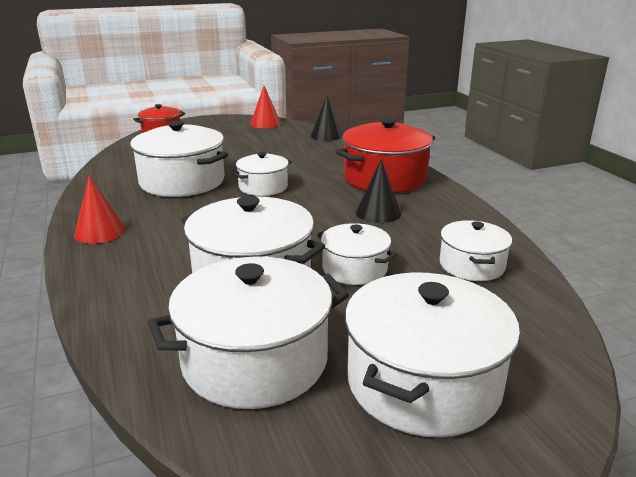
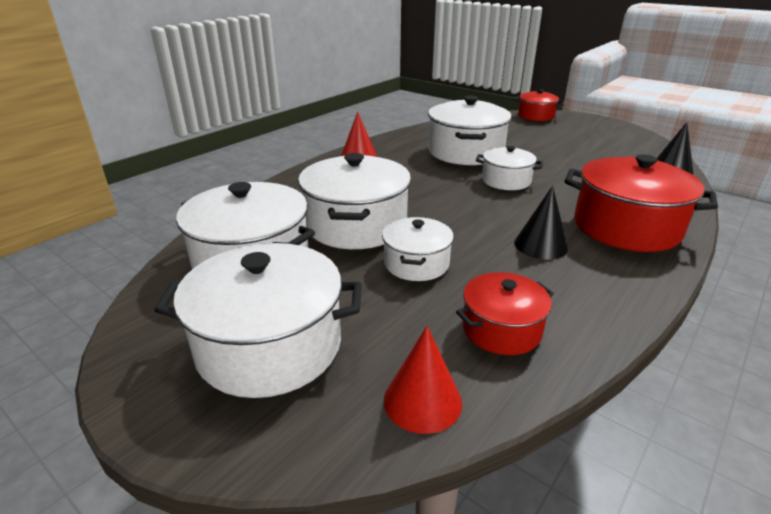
camera: 60 degrees right, 5 degrees up
(265, 123) = (636, 139): red cone -> red cone (422, 401)
(472, 265) = (501, 329): white pot -> red pot

